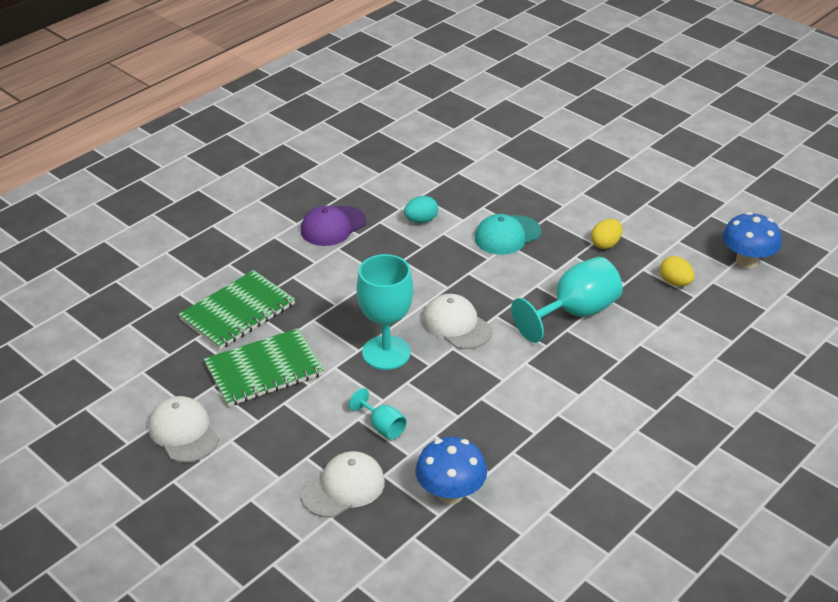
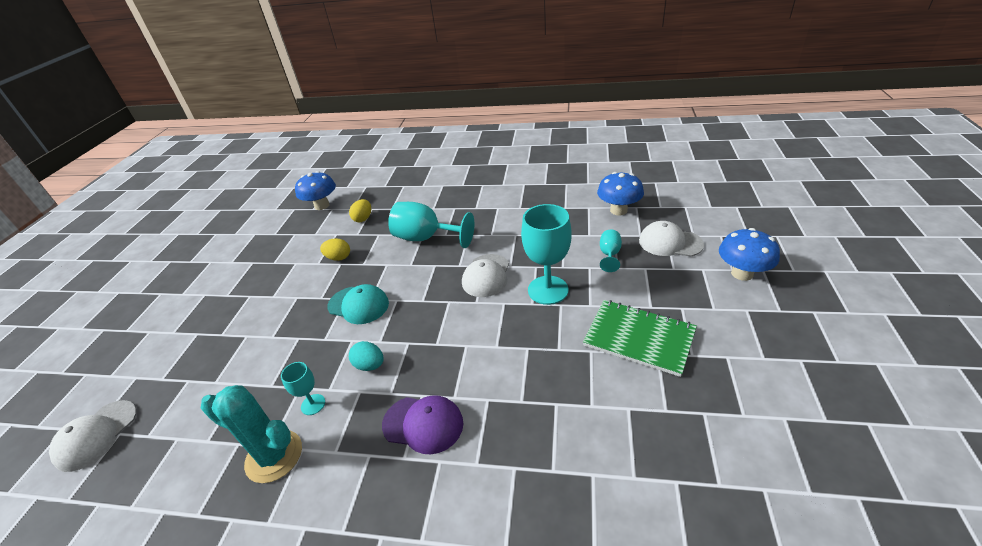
camera: 120 degrees left, 0 degrees up
(183, 432) = (746, 336): white cap -> white cap (96, 435)
(237, 312) = (604, 405): green notebook -> none
(237, 499) = (742, 273): none -> blue mushroom
(387, 162) = (274, 456): none -> turquoise cactus
(413, 186) = (313, 404): none -> turquoise goblet

